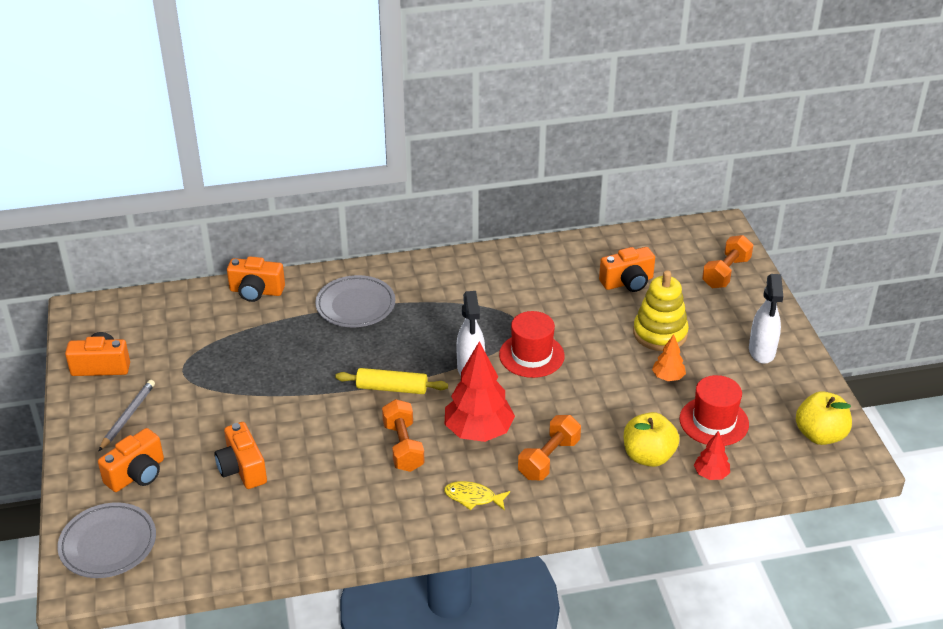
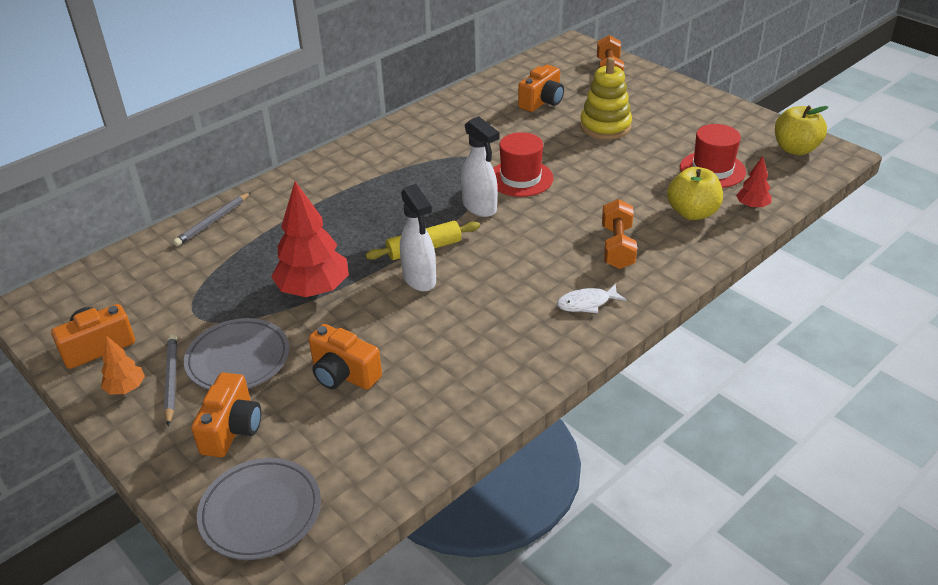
camera: 30 degrees left, 0 degrees up
(256, 291) = (212, 221): orange camera -> grey pencil
(355, 305) = (324, 198): grey plate -> grey plate (238, 359)
(403, 446) = (482, 290): orange dumbbell -> none
(473, 497) = (587, 303): yellow fish -> white fish
(478, 431) = (537, 251): red tree -> red tree (314, 290)
(668, 377) = (644, 153): orange tree -> orange tree (126, 388)
(762, 352) = (693, 112): white spray bottle -> white spray bottle (419, 279)

